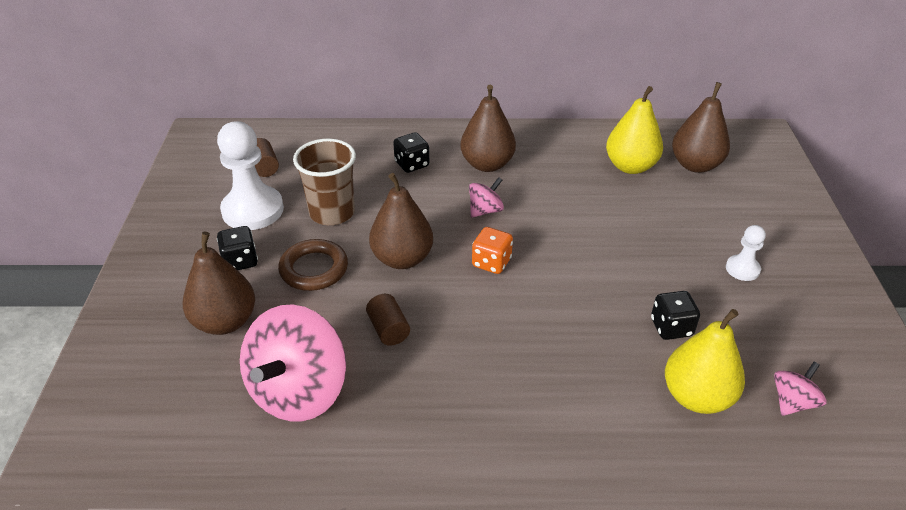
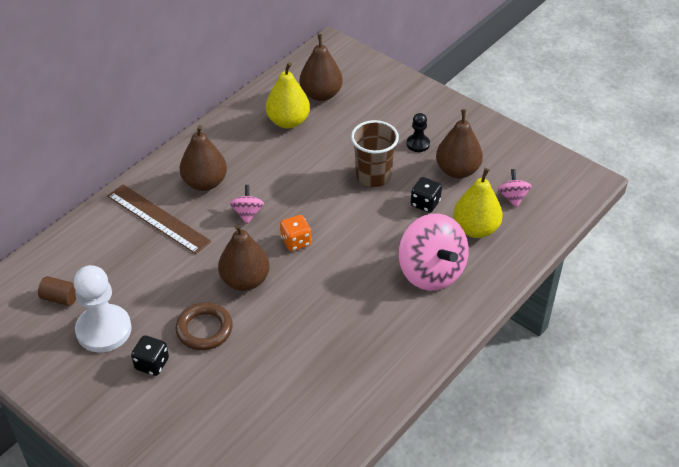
camera: 50 degrees left, 5 degrees up
(225, 322) = (203, 400): brown pear -> brown pear (457, 170)
(299, 391) = (302, 393): pink spinning top -> pink spinning top (431, 272)
(332, 213) = (158, 289): brown cup -> brown cup (373, 176)
(388, 329) = (298, 323): brown cylinder -> none
(412, 164) = (158, 219): black dice -> brown ruler
(742, 269) = (418, 144): white pawn -> black pawn

